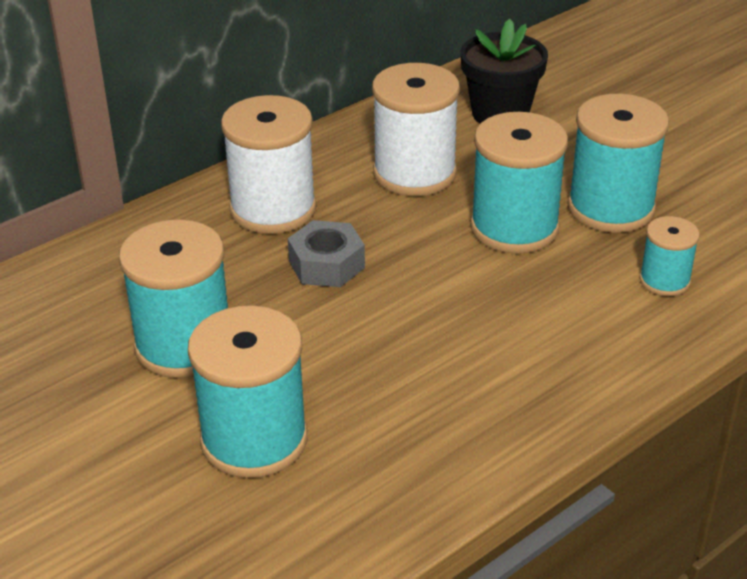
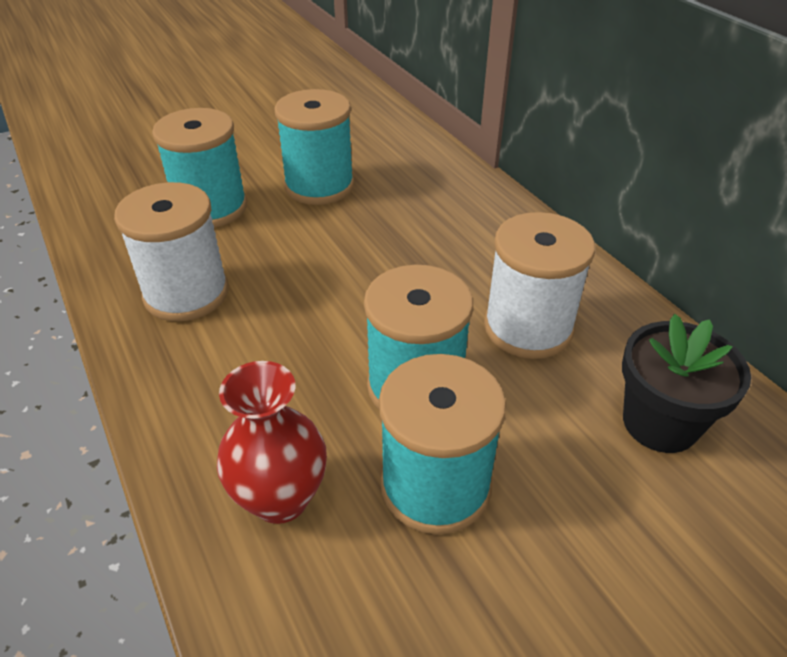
camera: 100 degrees right, 5 degrees up
(273, 209) = (478, 235): white spool -> white spool (186, 293)
(326, 265) = (391, 256): grey nut -> none
(664, 281) = (280, 498): turquoise spool -> red vase

